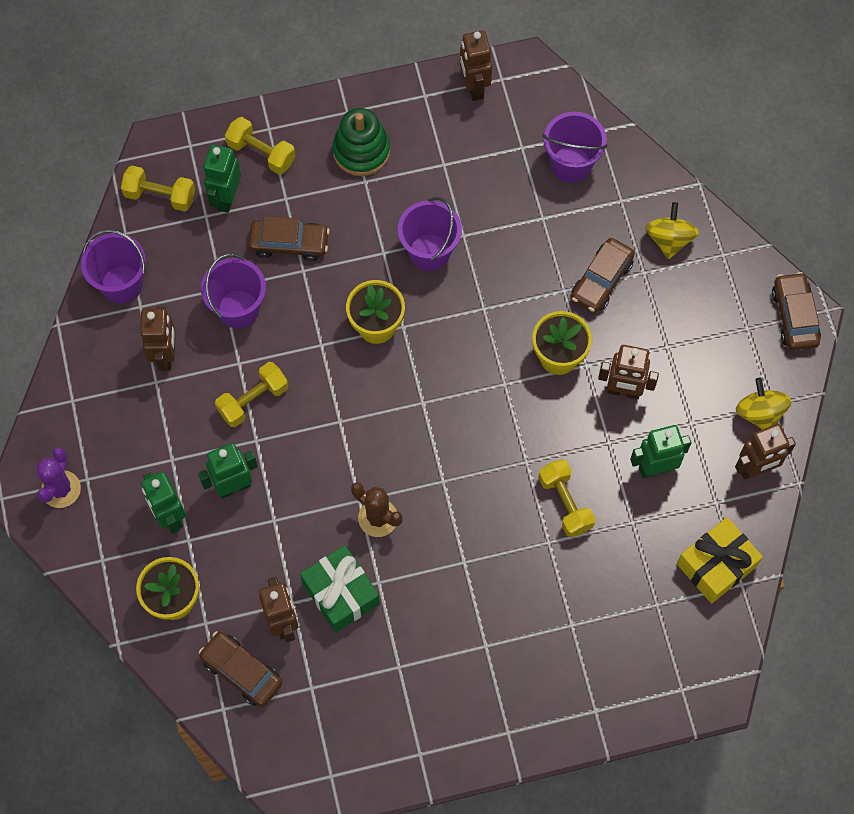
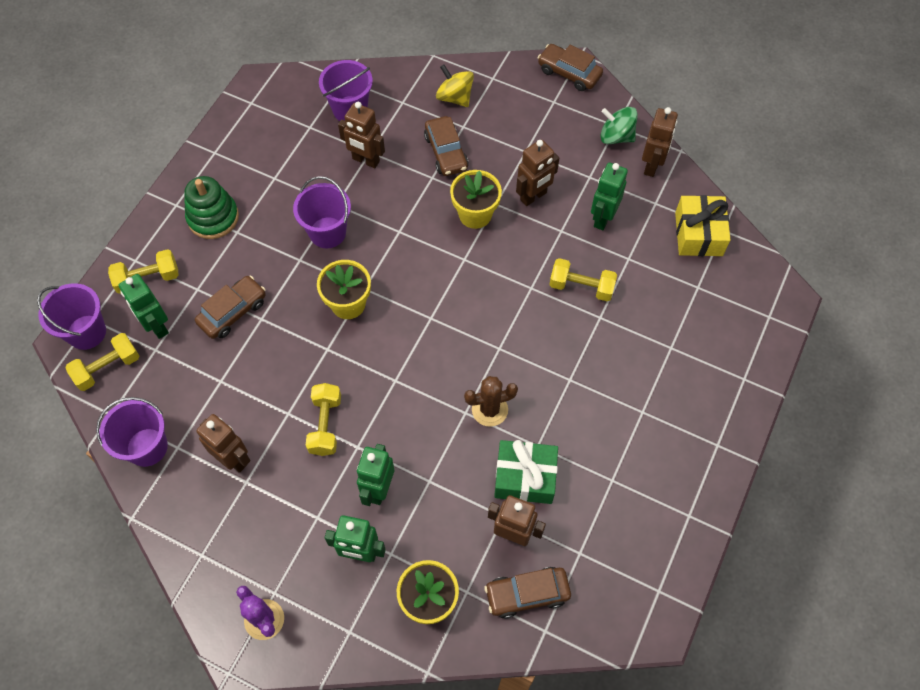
camera: 50 degrees left, 5 degrees down
(238, 309) = (247, 382): purple bucket -> purple bucket (86, 332)
(474, 87) = (240, 121): brown robot -> brown robot (365, 160)
(759, 413) = (616, 136): yellow spinning top -> green spinning top

